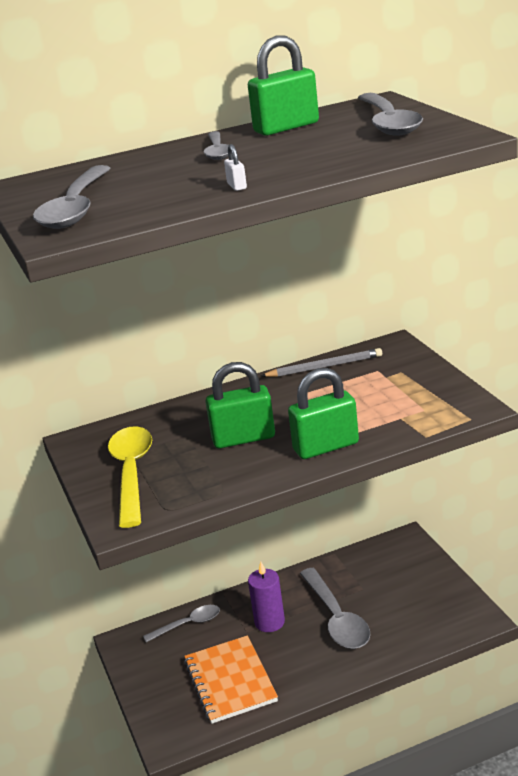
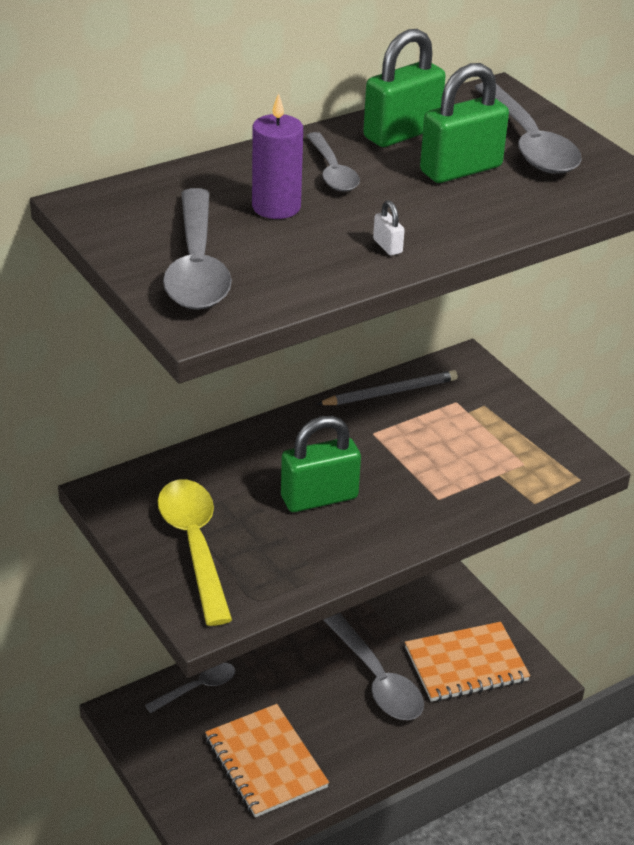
camera: 15 degrees left, 10 degrees up
(269, 622) = (297, 684): purple candle -> purple candle (276, 207)
(326, 447) = (422, 514): green padlock -> green padlock (461, 169)
(415, 607) = (466, 664): none -> orange notebook

